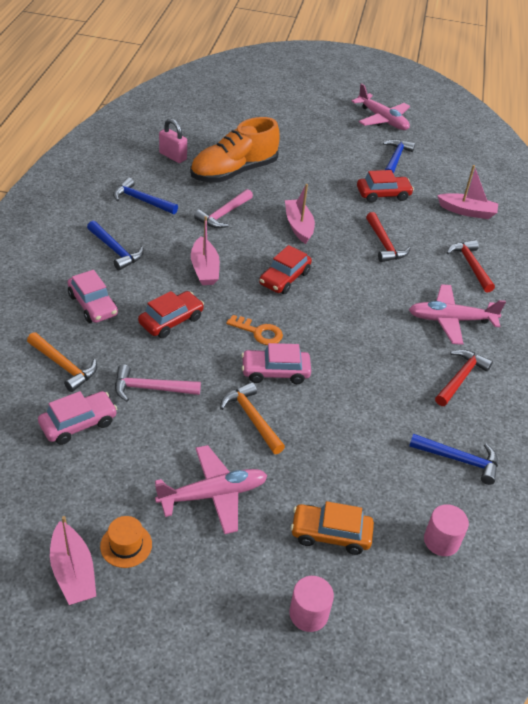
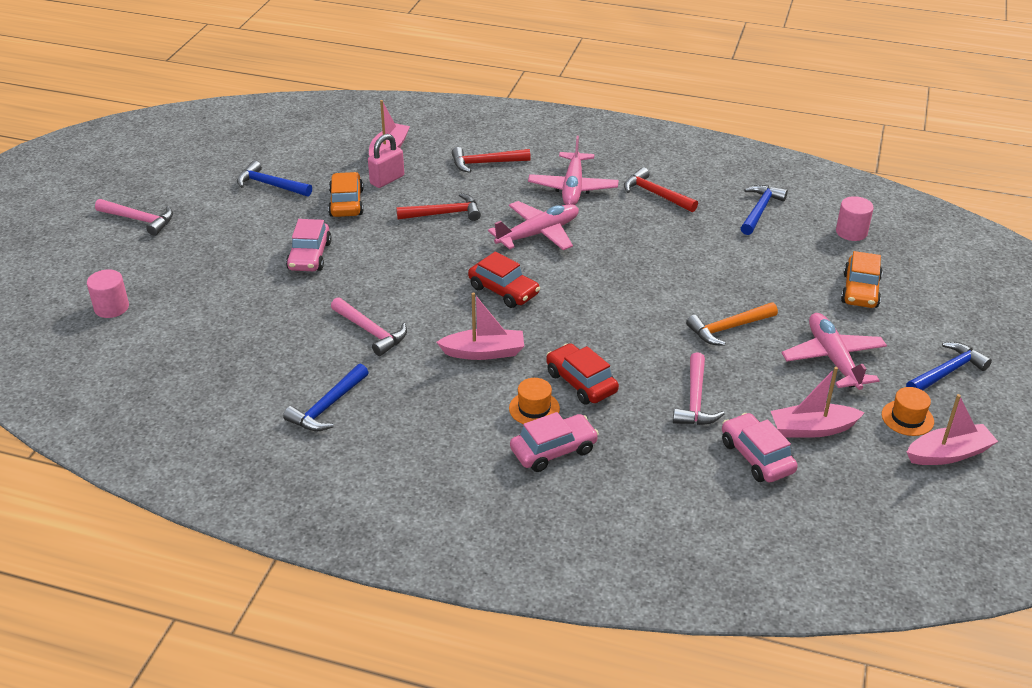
camera: 80 degrees left, 5 degrees down
(64, 366) = (666, 473): orange hammer -> none
(115, 250) = (441, 431): blue hammer -> blue hammer (947, 372)
(140, 295) = (534, 408): none -> orange hat
(173, 156) = (219, 374): pink padlock -> pink padlock (387, 180)
(234, 172) = (273, 318): orange shoe -> none
(259, 332) = (598, 315): orange key -> none
(275, 372) = (659, 308): pink car -> pink car (309, 256)
(298, 226) = (403, 272): pink boat -> pink boat (812, 429)
(308, 614) = (945, 310): pink cylinder -> pink cylinder (111, 307)
(334, 110) = (139, 220): none -> pink hammer
(382, 119) = (175, 184): pink plane -> pink plane (538, 234)
(383, 194) = (346, 203): red car -> orange car

